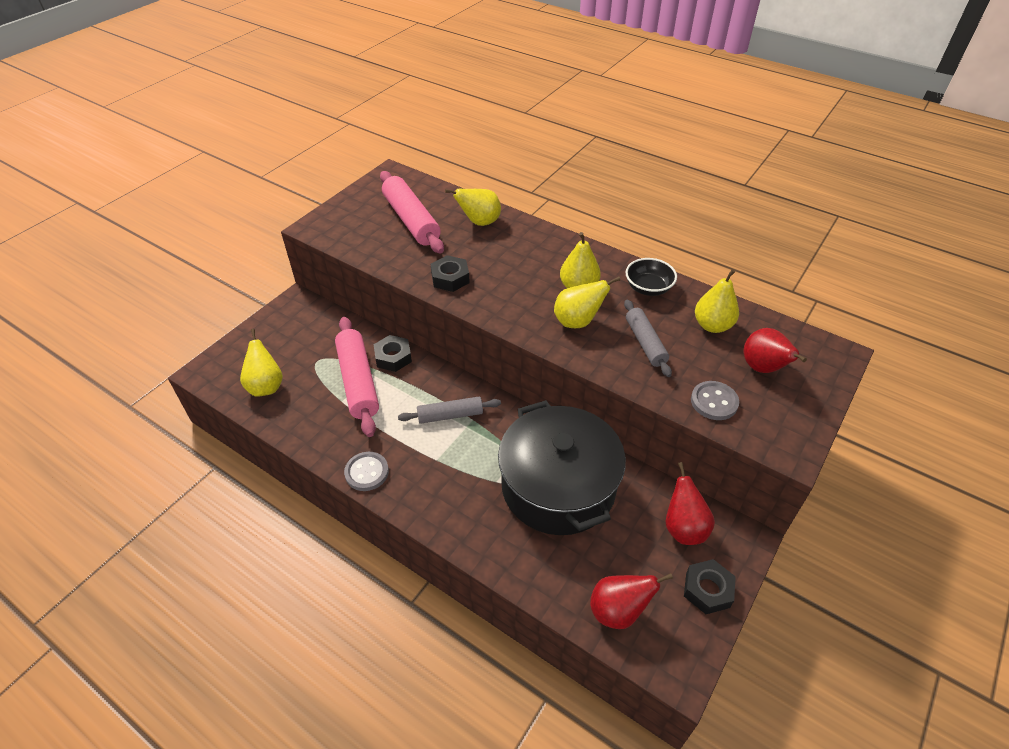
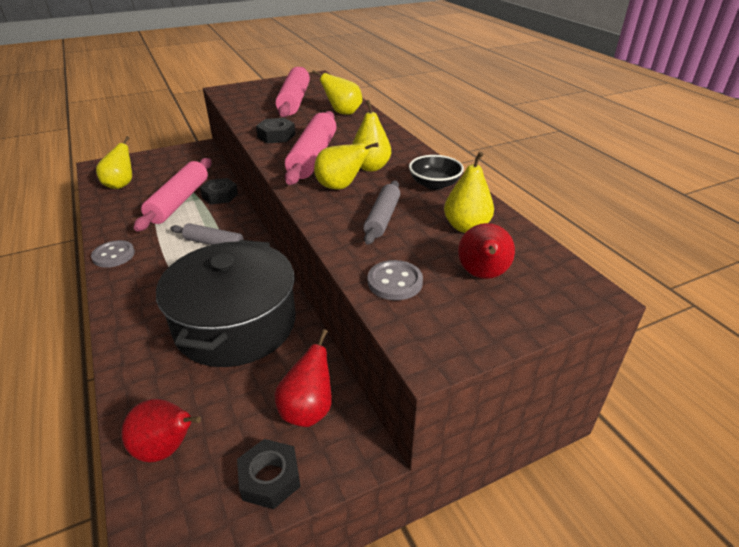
camera: 30 degrees right, 10 degrees down
(515, 293) = (313, 156): none -> pink rolling pin

